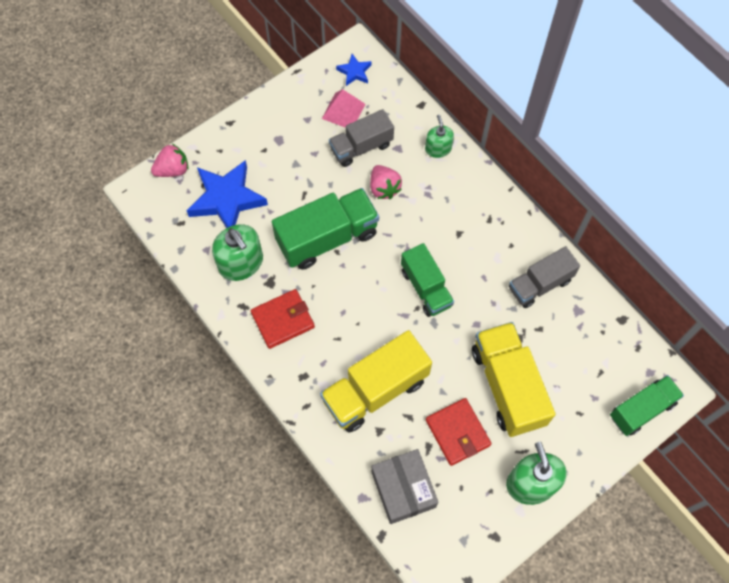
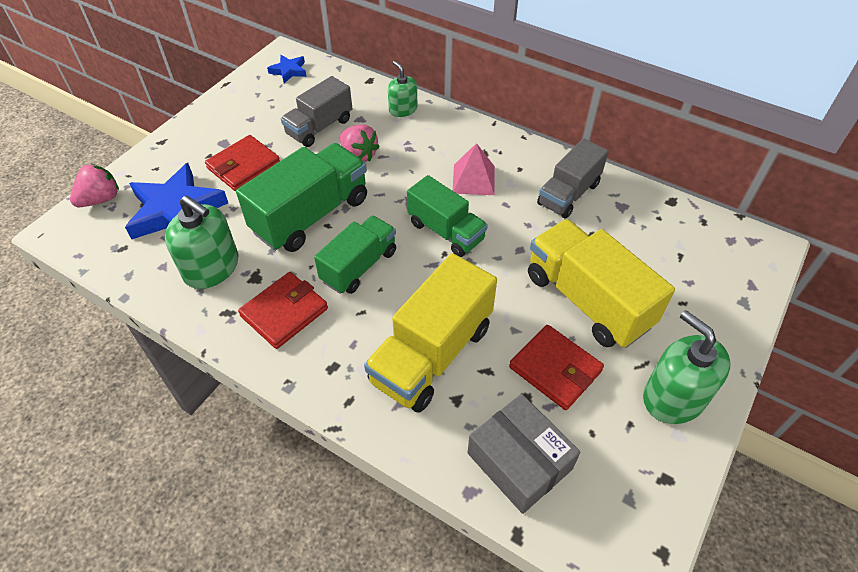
camera: 20 degrees left, 15 degrees down
(288, 170) = (244, 166): none -> red wallet
(343, 111) = (288, 103): pink pyramid -> pink pyramid (473, 179)
(641, 409) = (746, 278): green truck -> green truck (359, 266)

